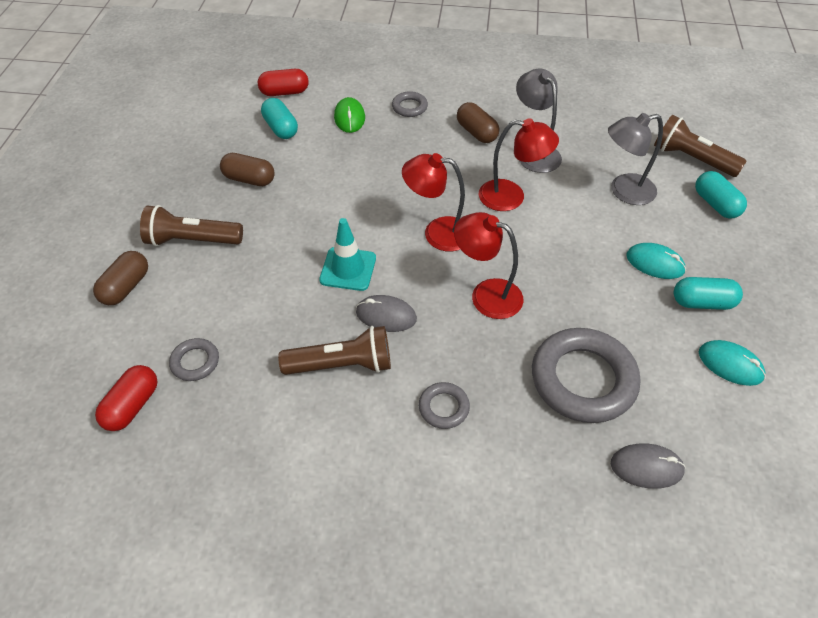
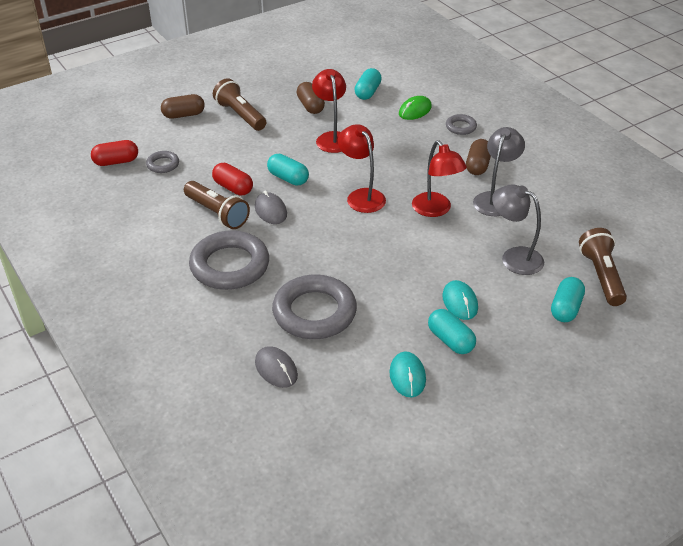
camera: 50 degrees right, 10 degrees down
(284, 92) = (401, 75): red capsule -> red capsule (233, 188)
(348, 269) = (288, 178): turquoise traffic cone -> turquoise capsule
(444, 407) = (230, 265): grey ring -> grey ring, size x2.14
(486, 294) = (335, 240): red lamp -> red lamp (332, 138)

